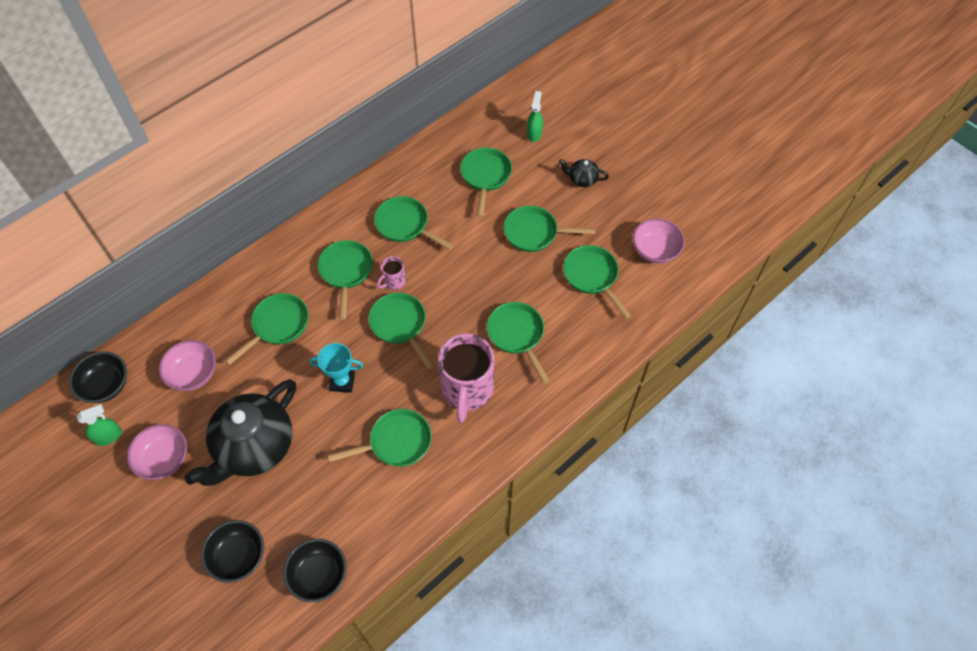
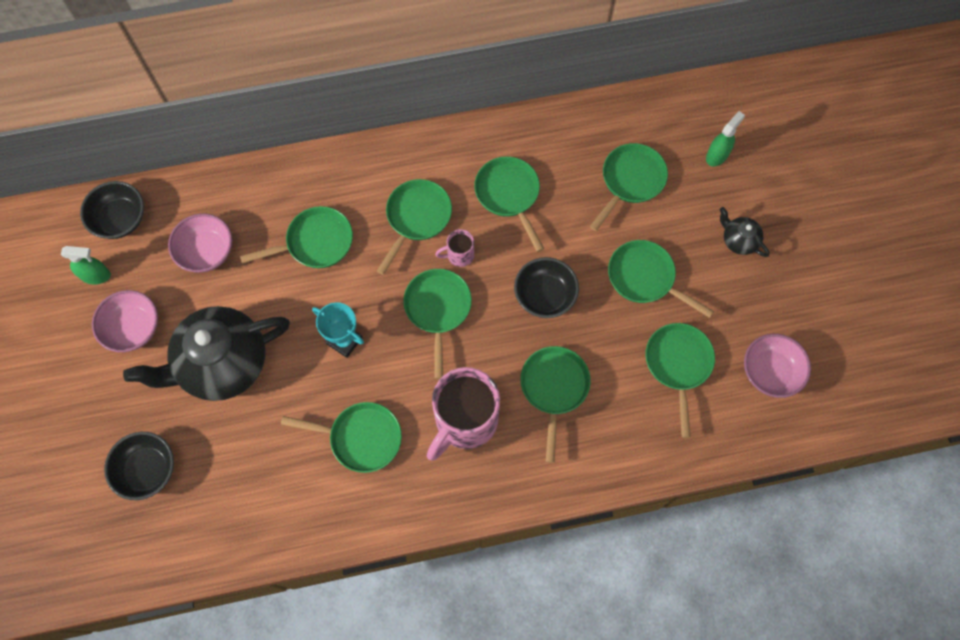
camera: 30 degrees right, 10 degrees up
(318, 575) = (210, 534): black bowl -> black bowl (545, 295)

